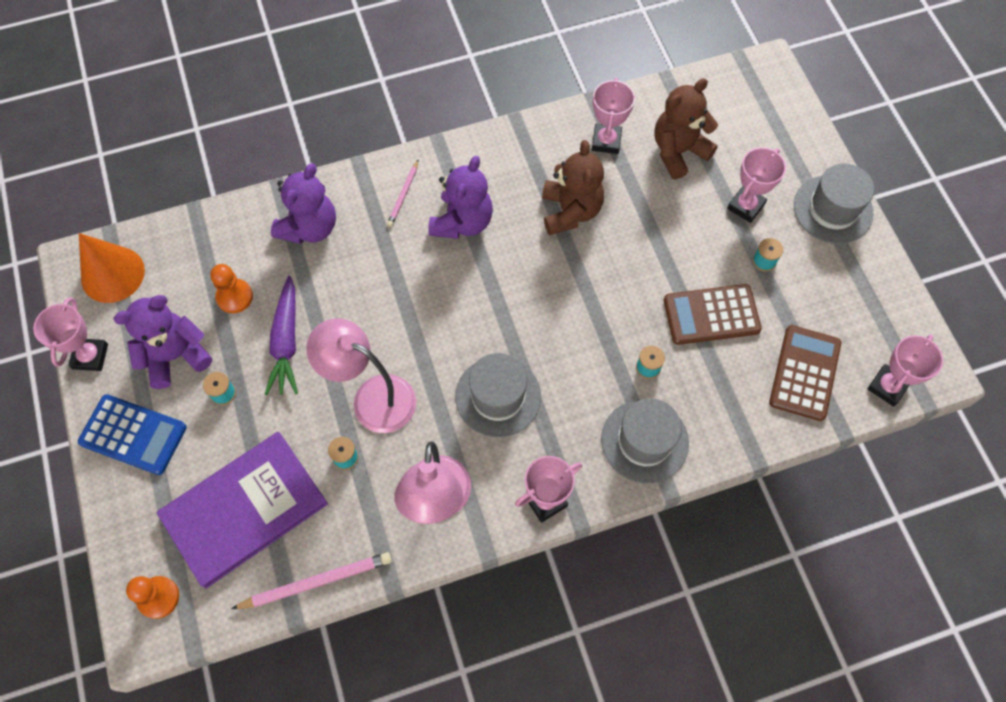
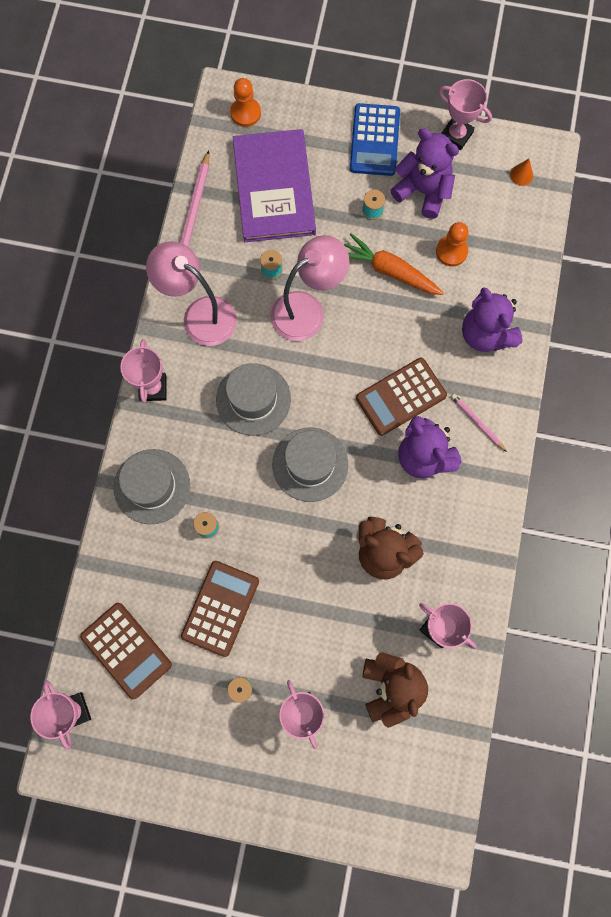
camera: 120 degrees right, 10 degrees up
(112, 274) = (521, 175): orange cone -> orange cone, size x0.42
(133, 435) = (374, 140): blue calculator -> blue calculator turned 45 degrees counterclockwise
(175, 356) = (423, 191): purple teddy bear -> purple teddy bear turned 60 degrees counterclockwise
(286, 342) = (390, 271): purple carrot -> orange carrot
(416, 268) = (401, 397): none -> brown calculator
(833, 209) = (253, 790): grey hat -> grey hat (310, 464)

